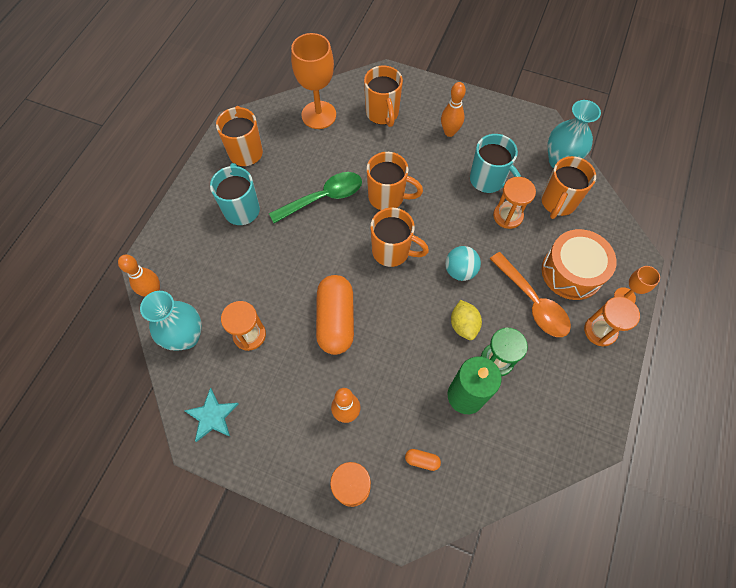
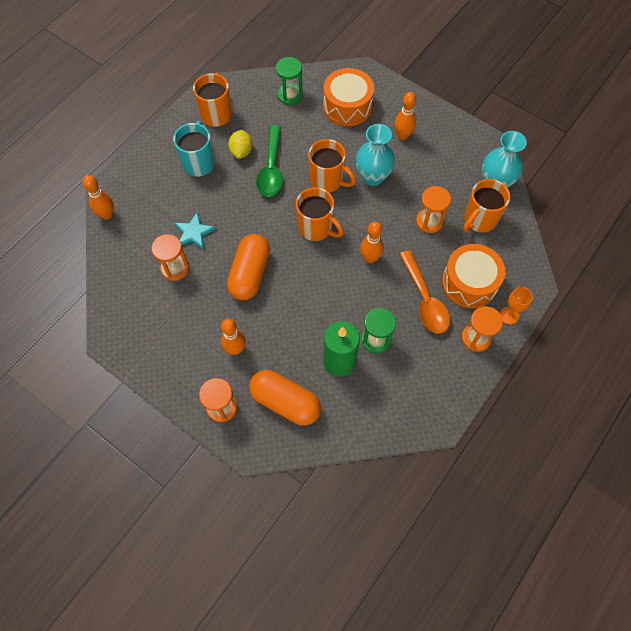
camera: 15 degrees right, 0 degrees up
(186, 337) = (123, 257): turquoise vase -> turquoise vase (373, 177)
(212, 416) = (127, 324): turquoise star -> turquoise star (193, 232)
(319, 115) = (290, 95): orange goblet -> green hourglass
(323, 198) = (271, 169): green spoon -> green spoon turned 105 degrees clockwise
(382, 114) = (347, 106): orange mug -> orange drum
(422, 460) = (285, 402): orange capsule -> orange capsule, size x2.50
(460, 271) = (370, 258): turquoise ball -> orange bowling pin
(463, 325) = (357, 304): yellow lemon -> yellow lemon (241, 151)
(488, 180) = (423, 186): turquoise mug -> none

